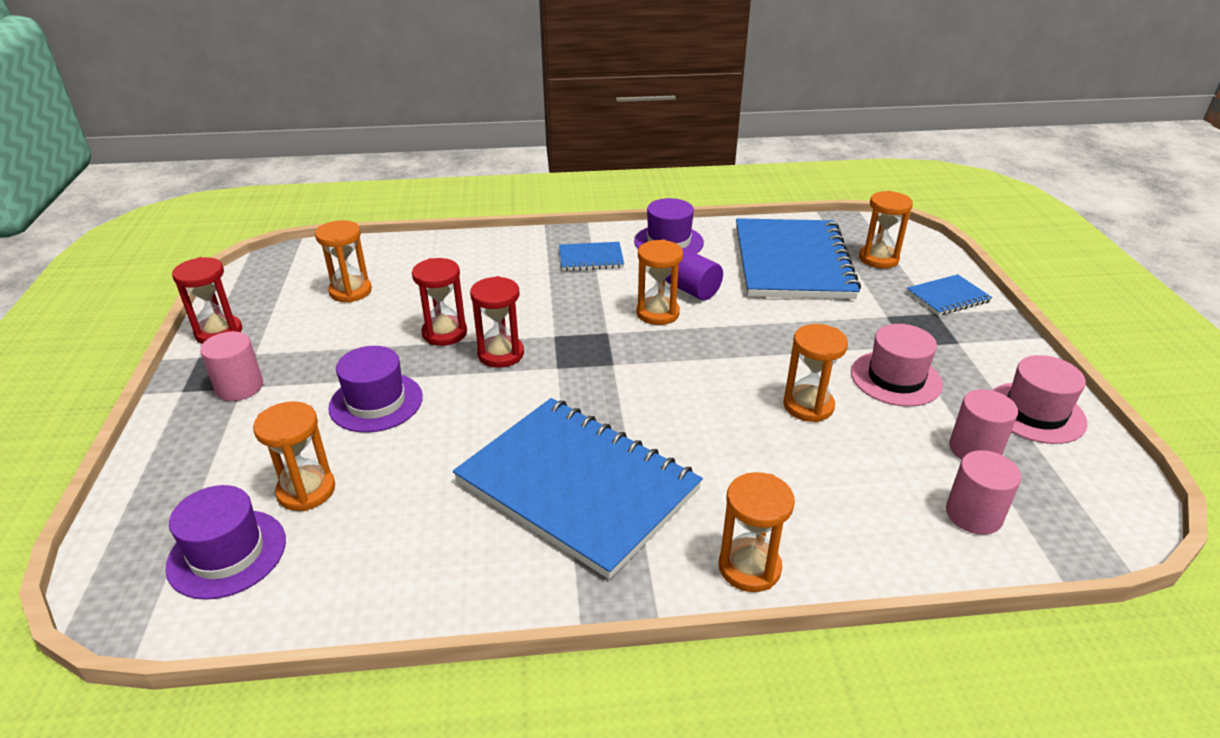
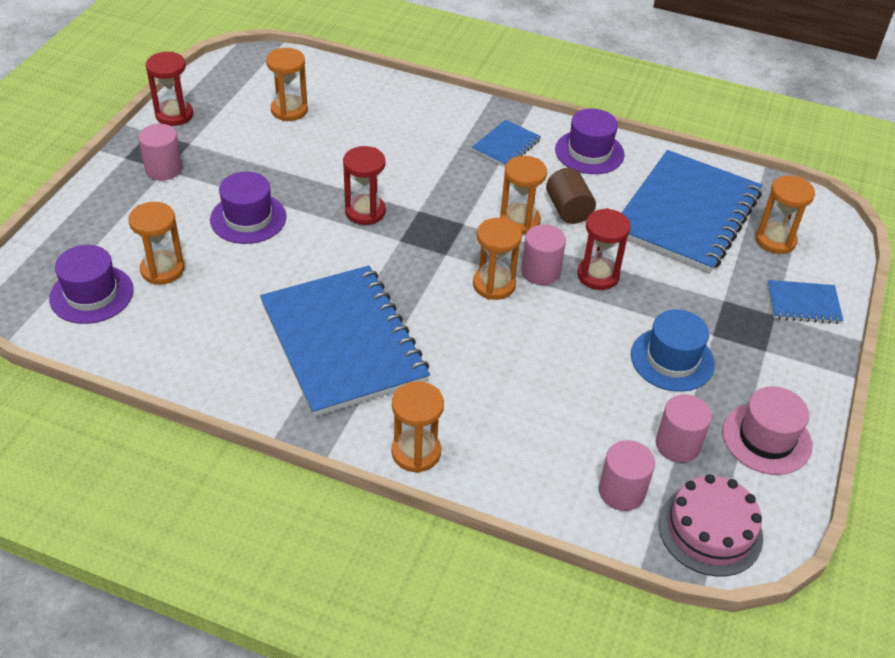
camera: 25 degrees right, 10 degrees up
(444, 333) = (335, 176): red hourglass -> red hourglass (598, 275)
(591, 258) = (506, 145): blue notebook -> blue notebook turned 75 degrees counterclockwise
(692, 290) = (568, 210): purple cylinder -> brown cylinder
(714, 348) = (540, 271): none -> pink cylinder
(808, 406) = (573, 352): orange hourglass -> orange hourglass (494, 285)
(896, 378) = (672, 359): pink hat -> blue hat
(1080, 515) = (710, 530): none -> pink cake

